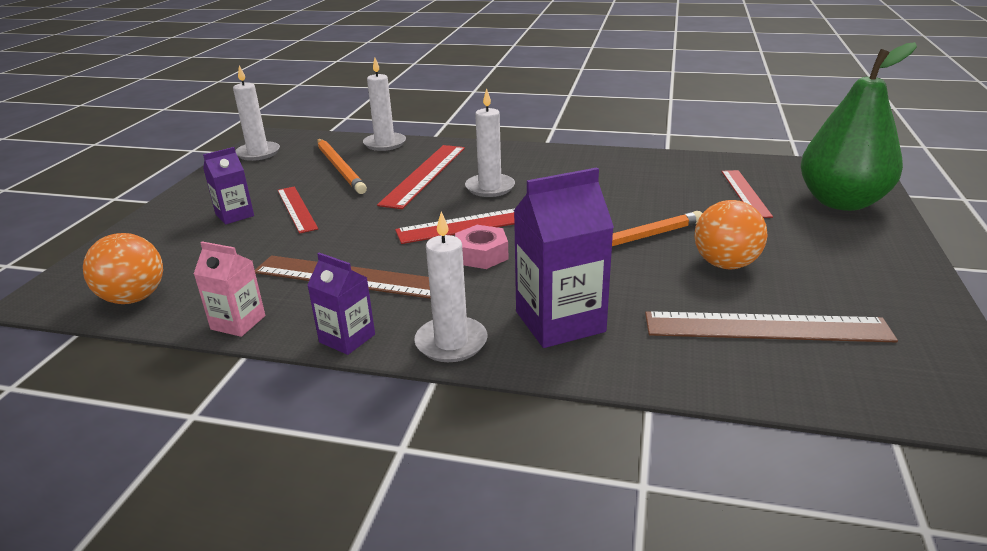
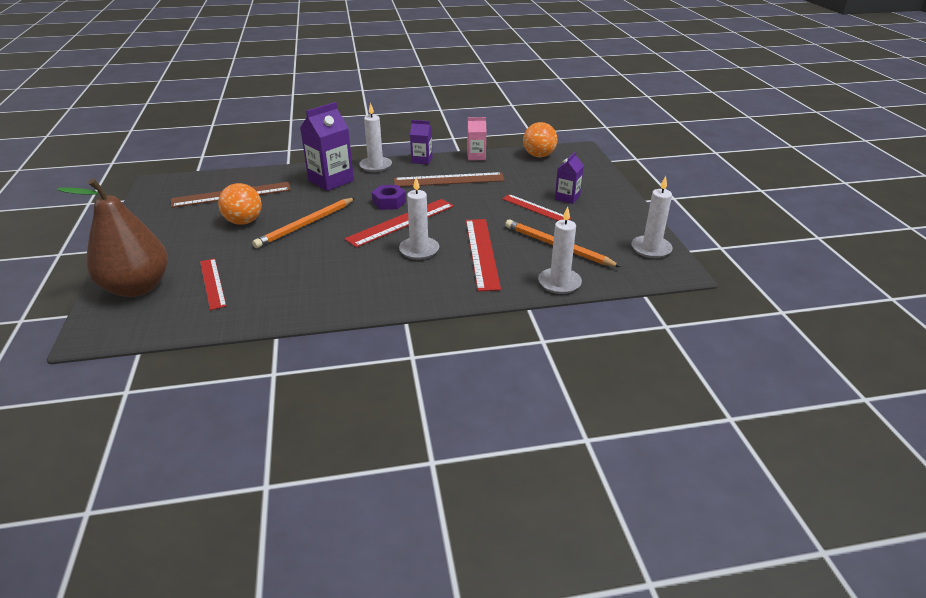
camera: 155 degrees right, 5 degrees up
(482, 255) = (389, 202): pink nut -> purple nut
(841, 202) = (137, 287): green pear -> brown pear

